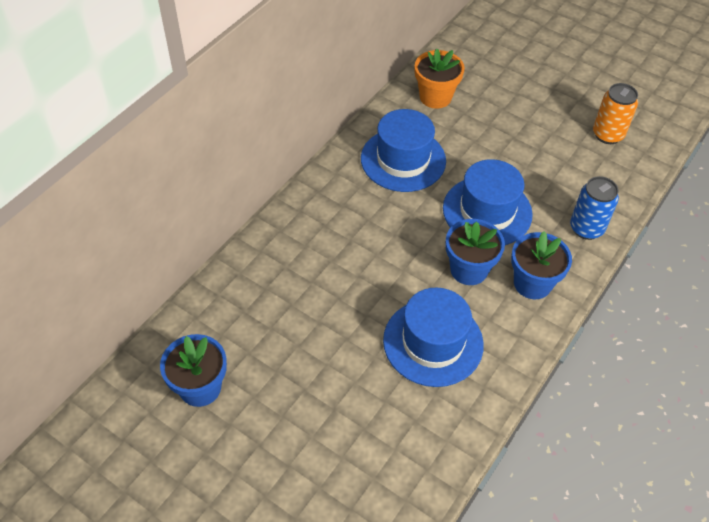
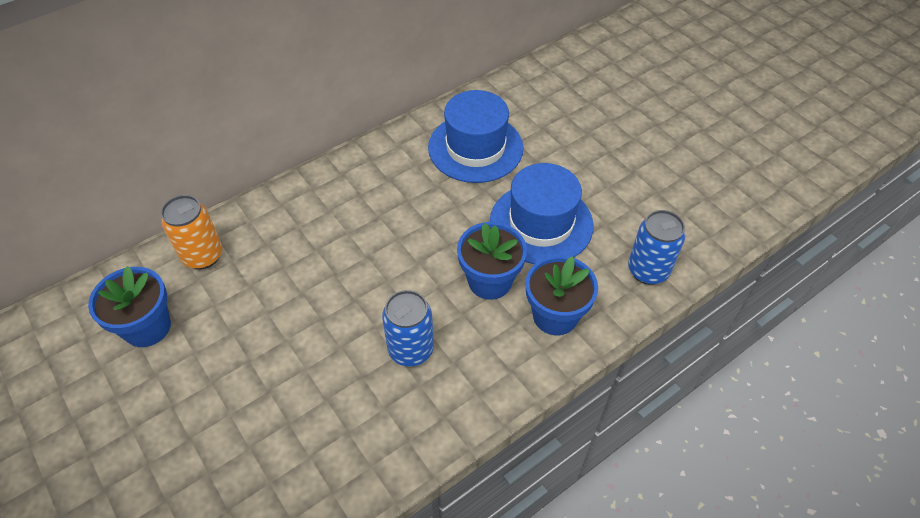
camera: 20 degrees right, 0 degrees up
(433, 342) = (411, 350): blue hat -> blue can
(435, 97) = (542, 92): orange flower pot -> none
(607, 135) = (721, 173): orange can -> orange can (203, 256)

